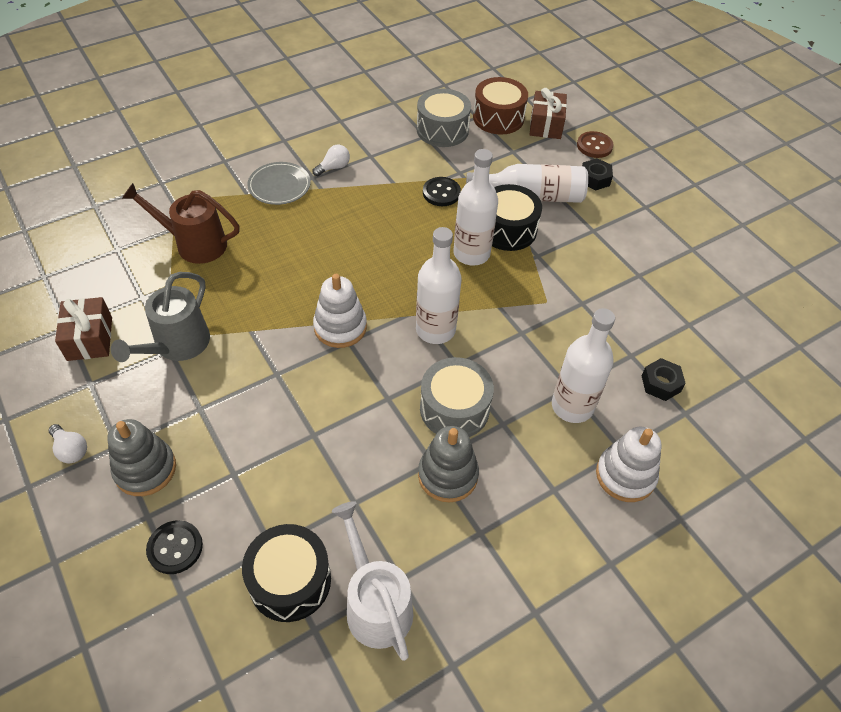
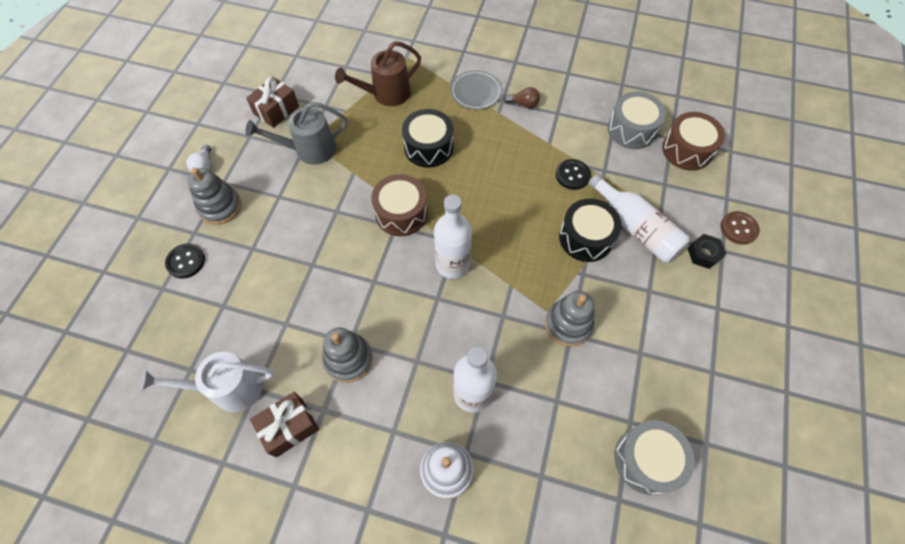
camera: 50 degrees right, 10 degrees up
(194, 244) = (386, 94): brown watering can -> brown watering can turned 90 degrees counterclockwise
(290, 581) = (209, 332): black drum -> black drum (428, 147)
(334, 167) = (523, 104): white light bulb -> brown light bulb
(340, 327) = (401, 213): white stacking toy -> brown drum
(375, 603) = (229, 388): white watering can -> white watering can turned 120 degrees counterclockwise
(454, 408) = (401, 324): grey drum -> grey drum (647, 460)
(471, 253) = (539, 234): white bottle -> none
(546, 125) = (718, 183): brown gift -> brown gift (289, 427)
(572, 298) = (568, 324): none -> grey stacking toy
(661, 383) = (551, 440): black nut -> none

